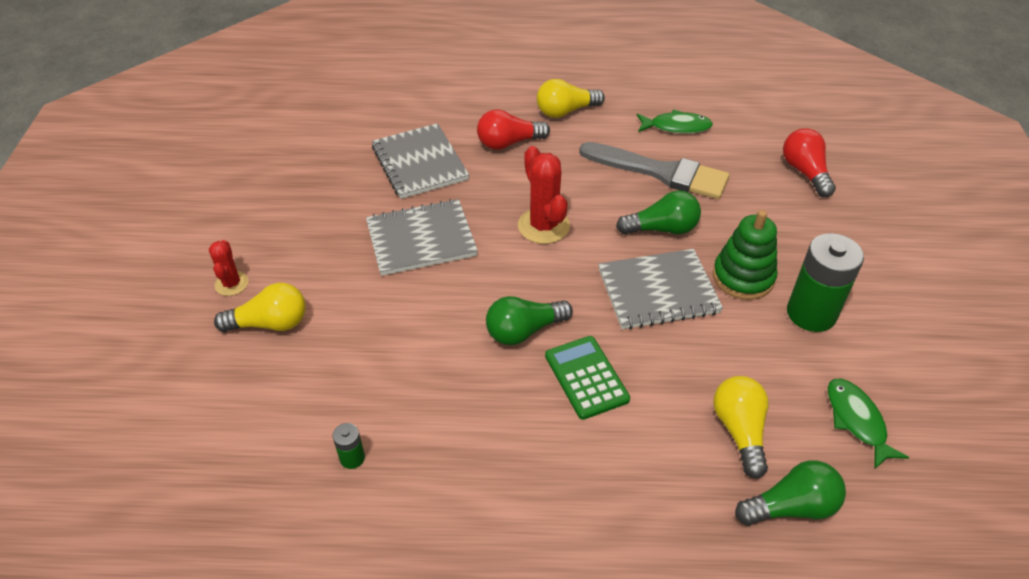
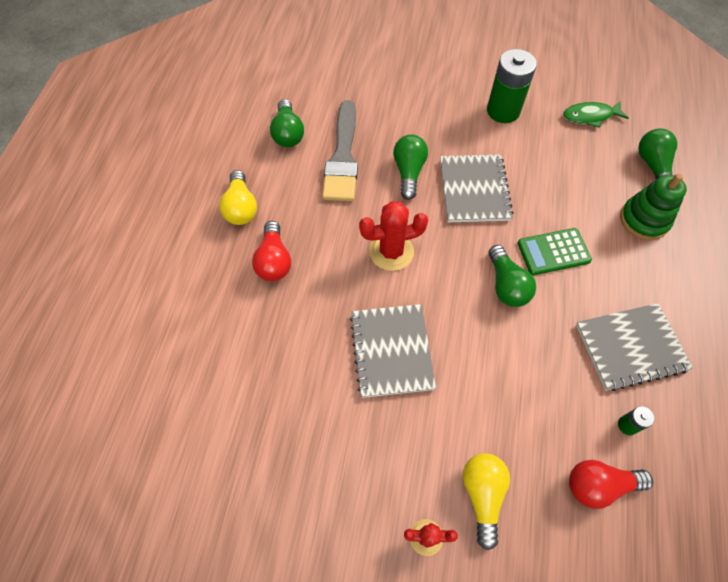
camera: 80 degrees left, 15 degrees up
(419, 163) = (283, 342): grey notebook -> grey notebook (630, 347)
(661, 172) = (343, 157): grey brush -> grey brush turned 150 degrees clockwise
(676, 127) = (288, 133): green fish -> green light bulb
(739, 431) = (599, 175): yellow light bulb -> none
(743, 277) = (466, 137): green stacking toy -> green stacking toy (644, 220)
(805, 172) = (364, 72): red light bulb -> red light bulb (599, 485)

